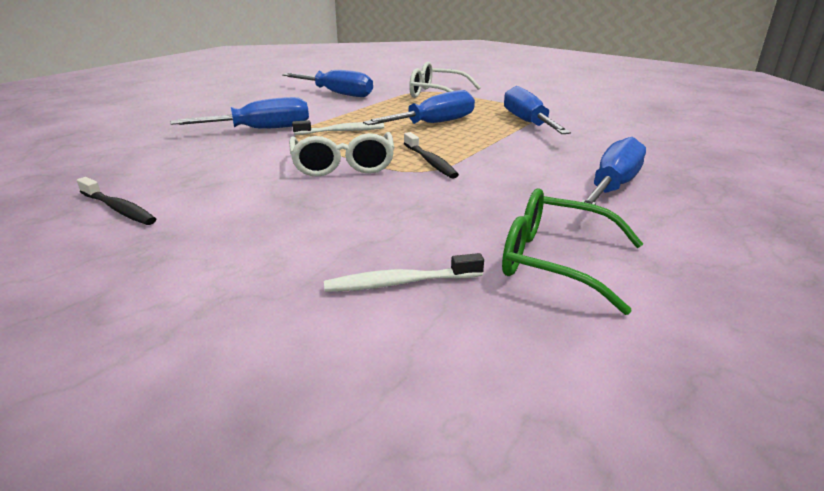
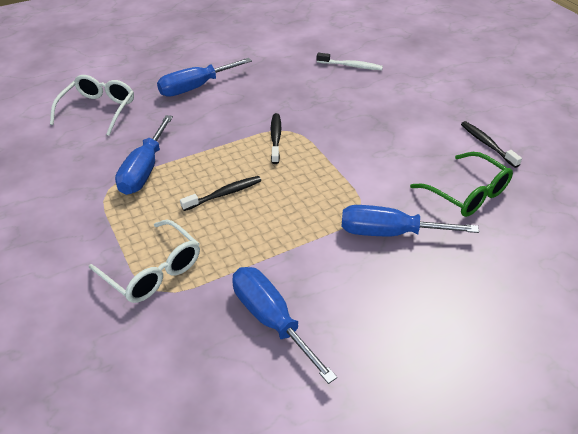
camera: 155 degrees left, 15 degrees up
(342, 131) = (315, 204): white toothbrush -> none
(343, 165) = (337, 151): white glasses -> white glasses (98, 110)
(434, 123) = (224, 194): blue screwdriver -> black toothbrush
(556, 261) = (281, 59): green glasses -> green glasses (467, 193)

